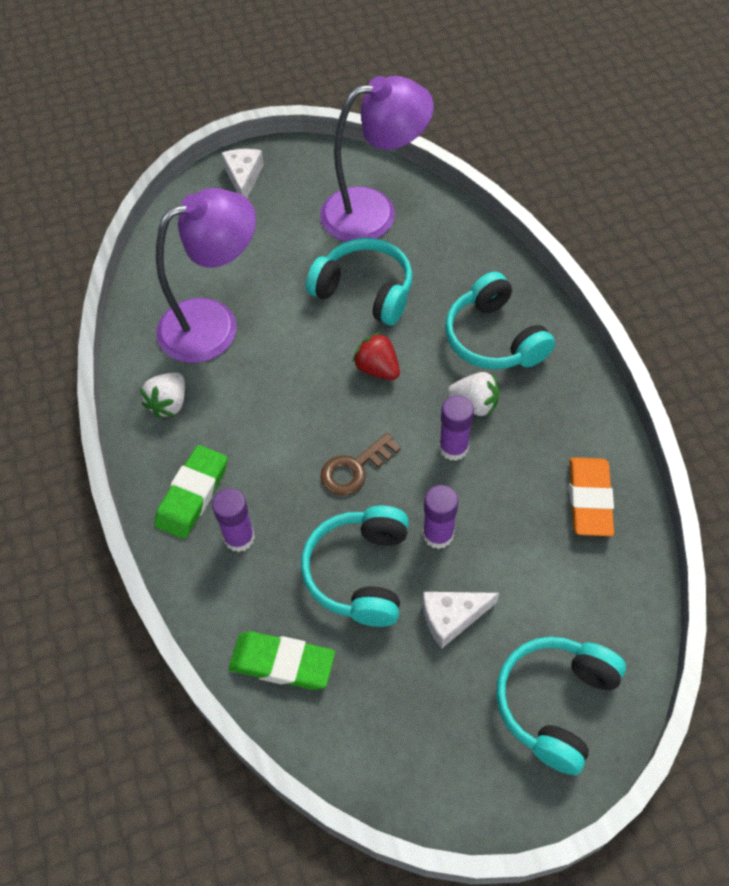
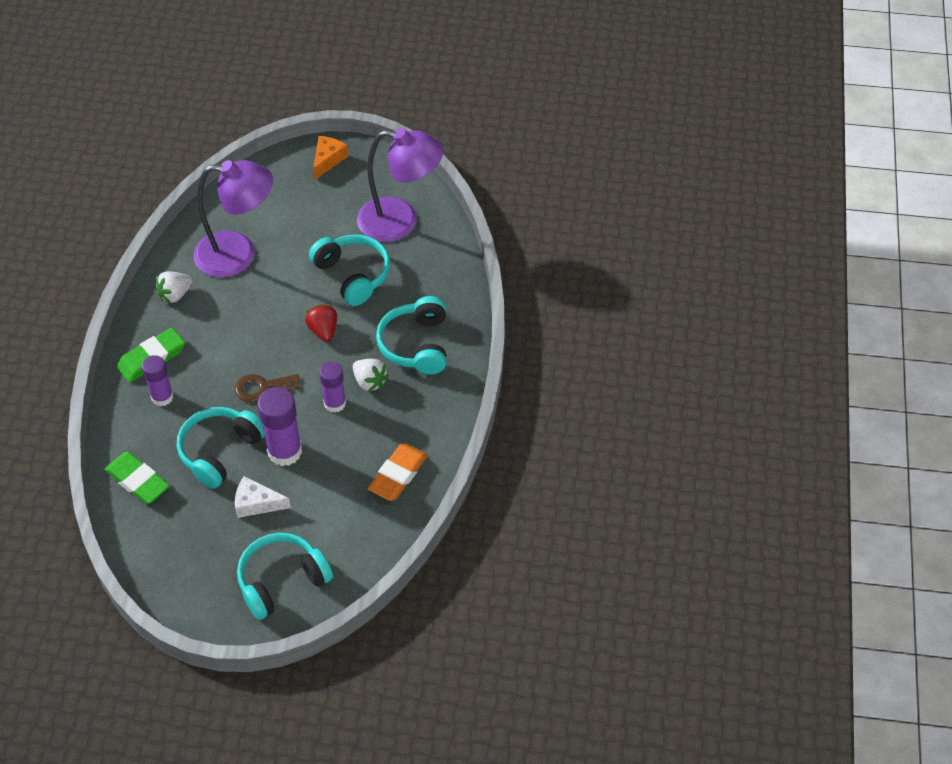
camera: 25 degrees right, 5 degrees down
(244, 178) = (328, 160): white cheese -> orange cheese
(438, 535) = (285, 451): purple glue stick -> purple glue stick, size x1.53

